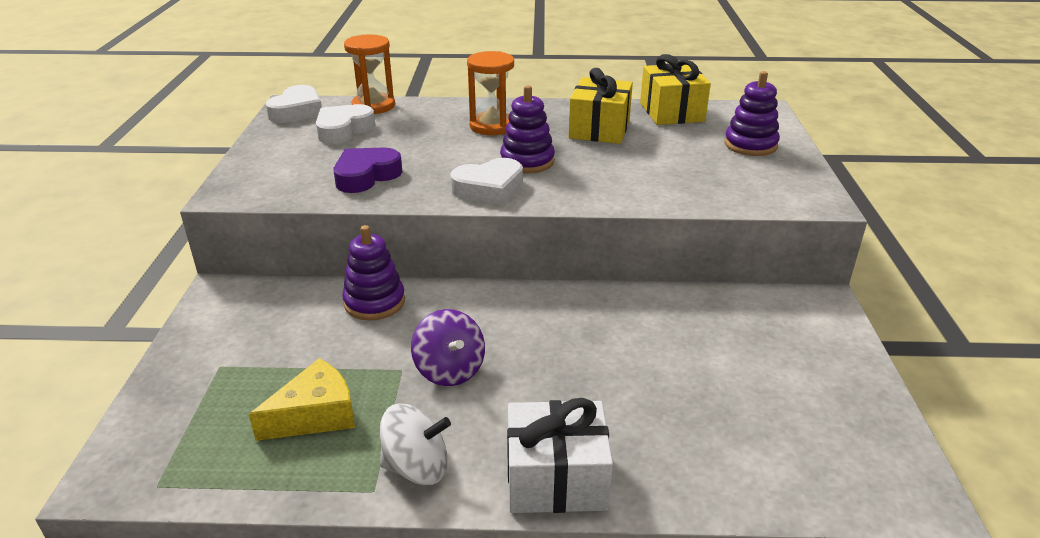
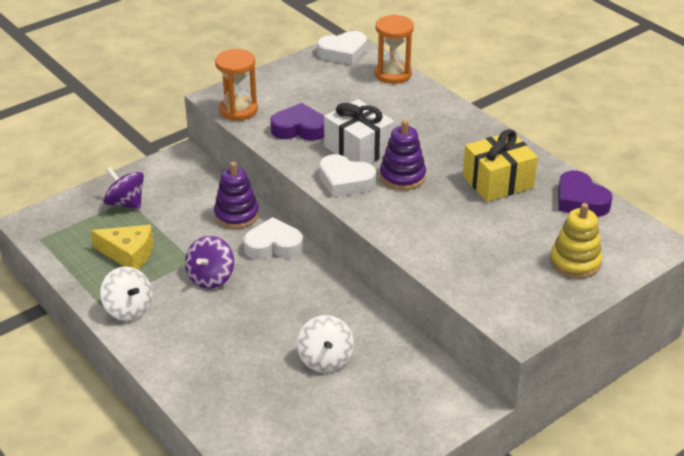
camera: 50 degrees right, 5 degrees up
(222, 370) = (125, 203): none -> purple spinning top
(343, 130) = (343, 85): white heart -> white heart (273, 245)
(492, 126) = (433, 135): orange hourglass -> orange hourglass (238, 110)
(556, 478) = (169, 361): white gift -> white gift (358, 149)
(671, 112) = (580, 200): yellow gift -> purple heart
(678, 355) = (325, 359): none -> white spinning top
(750, 145) = (575, 262): purple stacking toy -> yellow stacking toy

